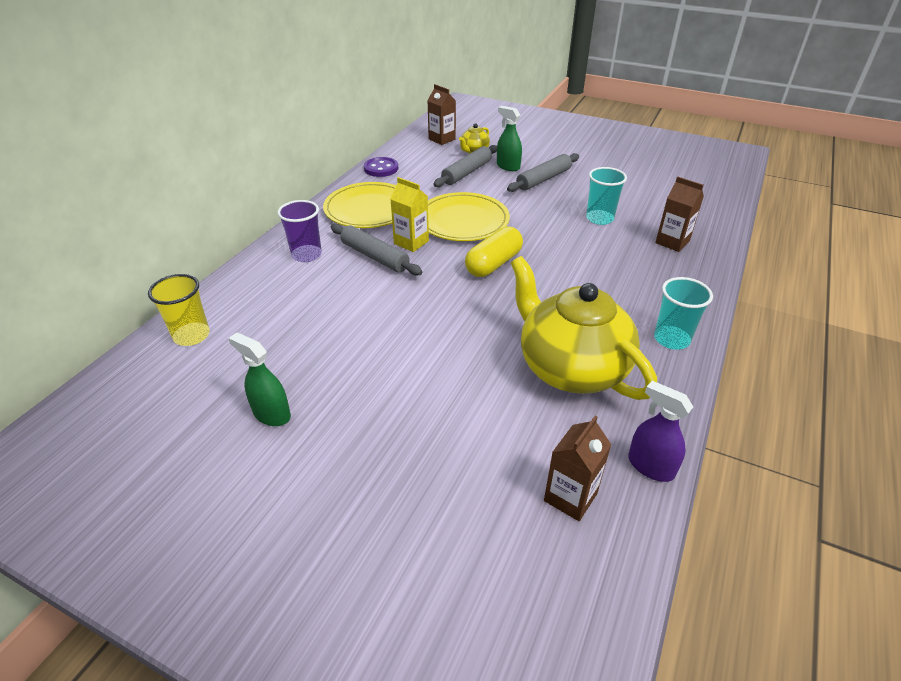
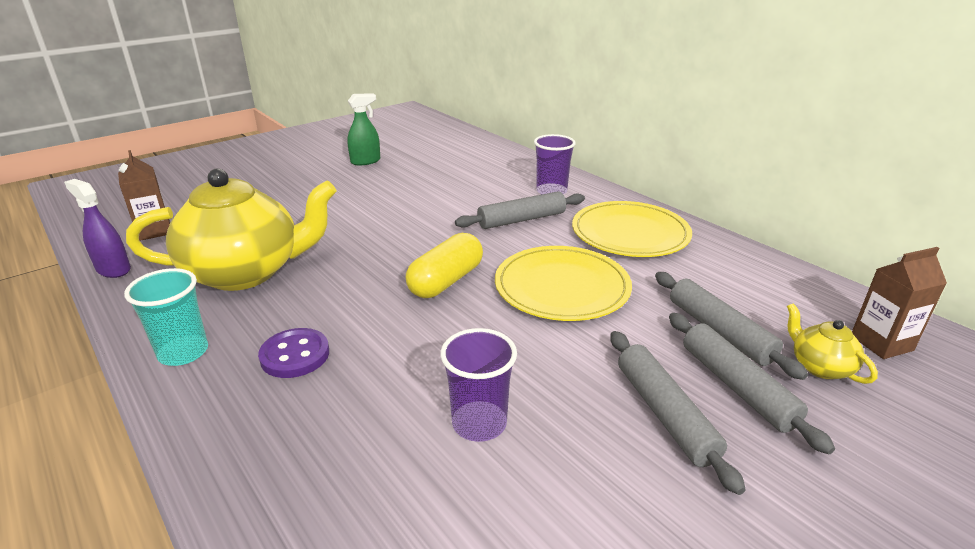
camera: 115 degrees right, 10 degrees down
(192, 335) = (474, 147): yellow cup -> none
(381, 168) = (751, 261): purple button -> purple button (295, 355)
(411, 242) = (534, 243): yellow carton -> none
(493, 264) = (446, 281): yellow capsule -> yellow capsule turned 60 degrees clockwise
(508, 166) = (736, 386): green spray bottle -> grey rolling pin
(599, 218) = (479, 423): turquoise cup -> purple cup
(650, 466) = (113, 269): purple spray bottle -> purple spray bottle turned 120 degrees counterclockwise
(672, 242) = (335, 483): brown carton -> none

